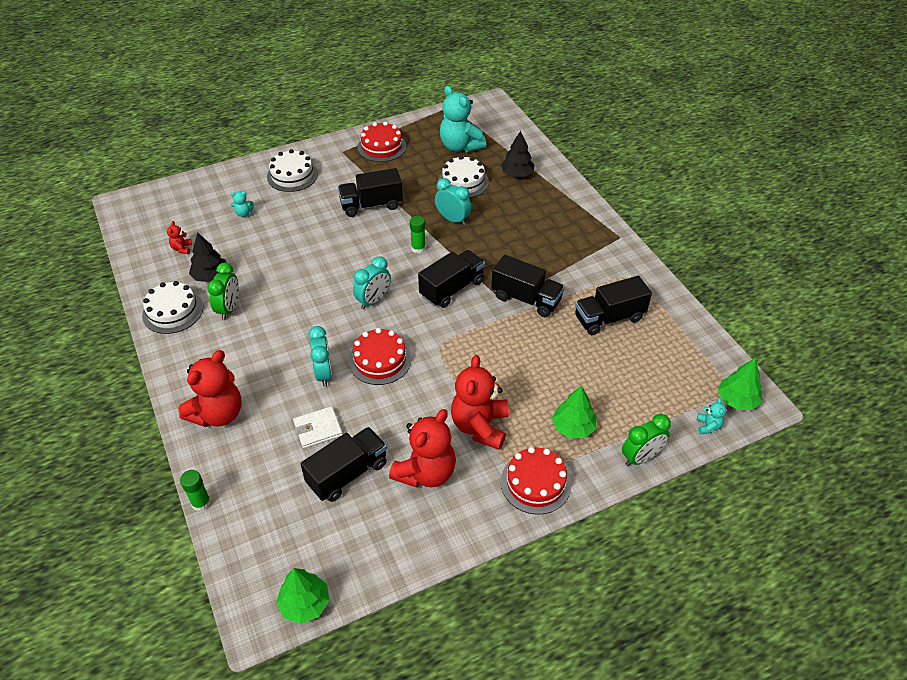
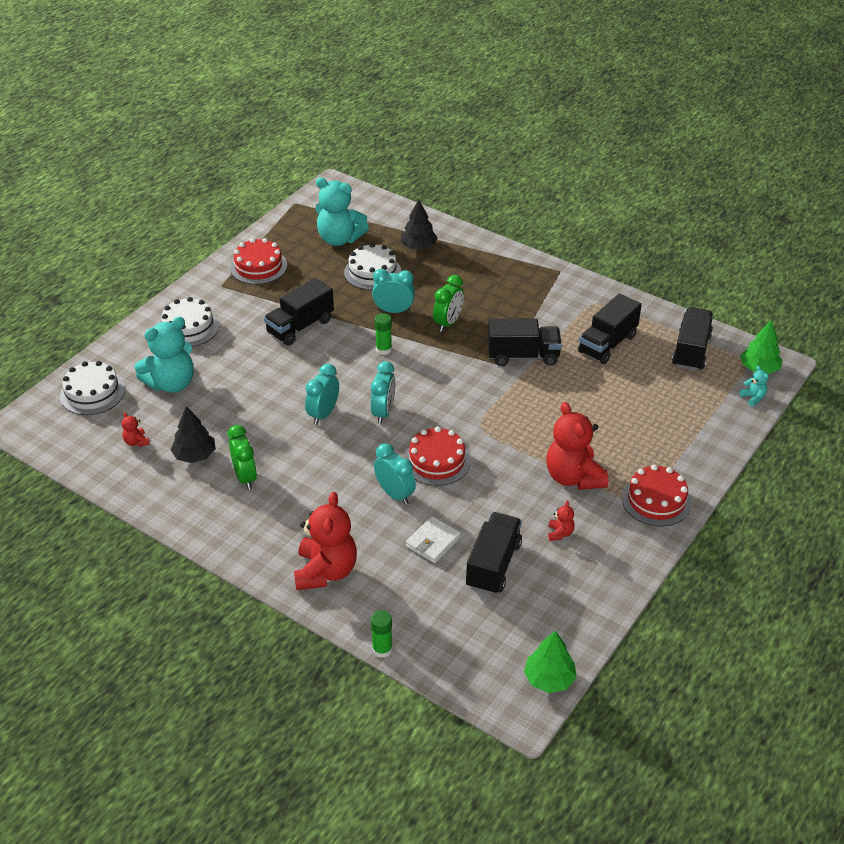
camera: 30 degrees left, 5 degrees down
(173, 311) = (187, 503): white cake -> white cake (92, 393)
(244, 213) = (171, 383): turquoise teddy bear -> turquoise teddy bear, size x2.35
(328, 282) = (323, 414): none -> turquoise clock
(426, 472) = (560, 533): red teddy bear -> red teddy bear, size x0.43
(452, 289) = (448, 373): black truck -> black truck (691, 351)
(573, 427) = (650, 444): green tree -> none
(641, 457) = (721, 444): green clock -> green clock (448, 323)

